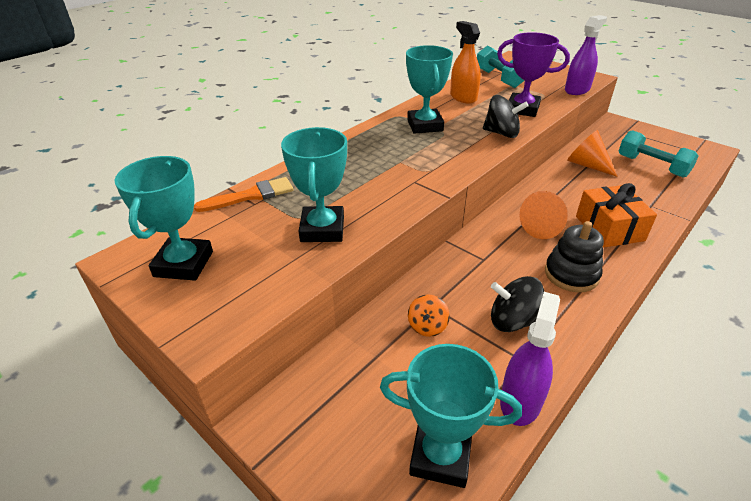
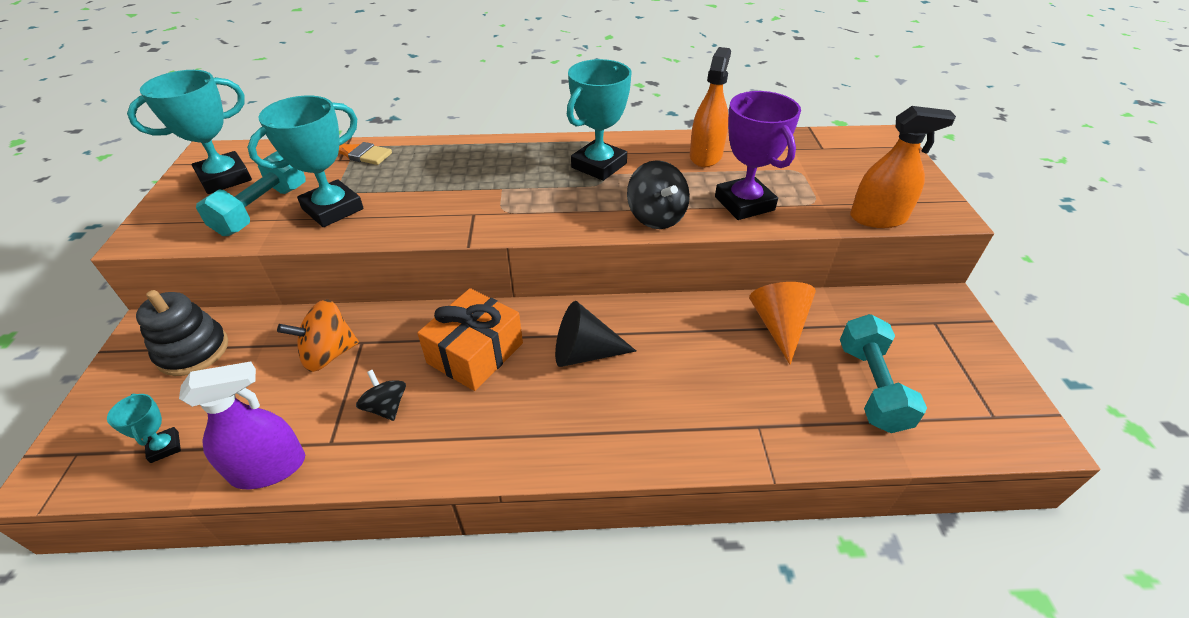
camera: 45 degrees right, 5 degrees up
(427, 326) = (328, 354): orange spinning top -> orange spinning top, size x1.54
(440, 456) = (165, 447): turquoise trophy -> turquoise trophy, size x0.48
(498, 79) = (799, 154): turquoise dumbbell -> turquoise dumbbell (262, 210)
(512, 321) = (386, 407): black spinning top -> black spinning top, size x0.65
(544, 227) = (585, 353): orange cone -> black cone
(571, 274) = (513, 416): black stacking toy -> black stacking toy (193, 351)
(577, 90) = (877, 218): purple spray bottle -> orange spray bottle
(609, 228) = (650, 408): orange gift -> orange gift (475, 353)

